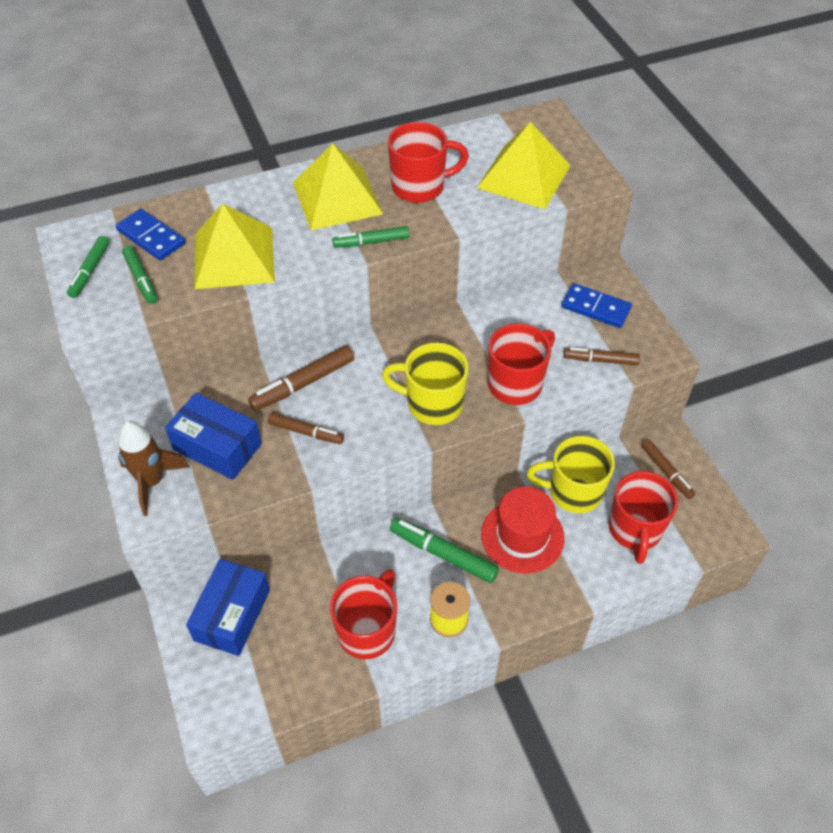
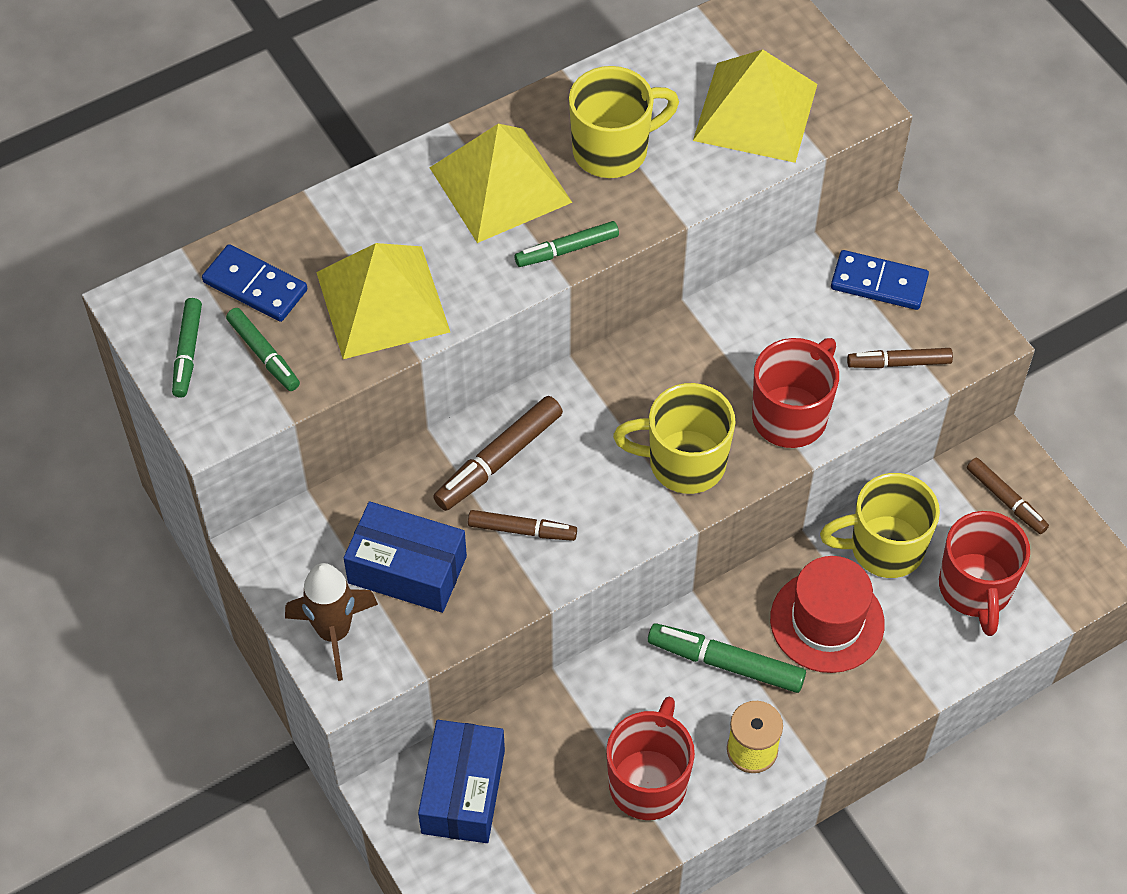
camera: 10 degrees left, 5 degrees up
(420, 187) = (613, 150): red mug -> yellow mug

